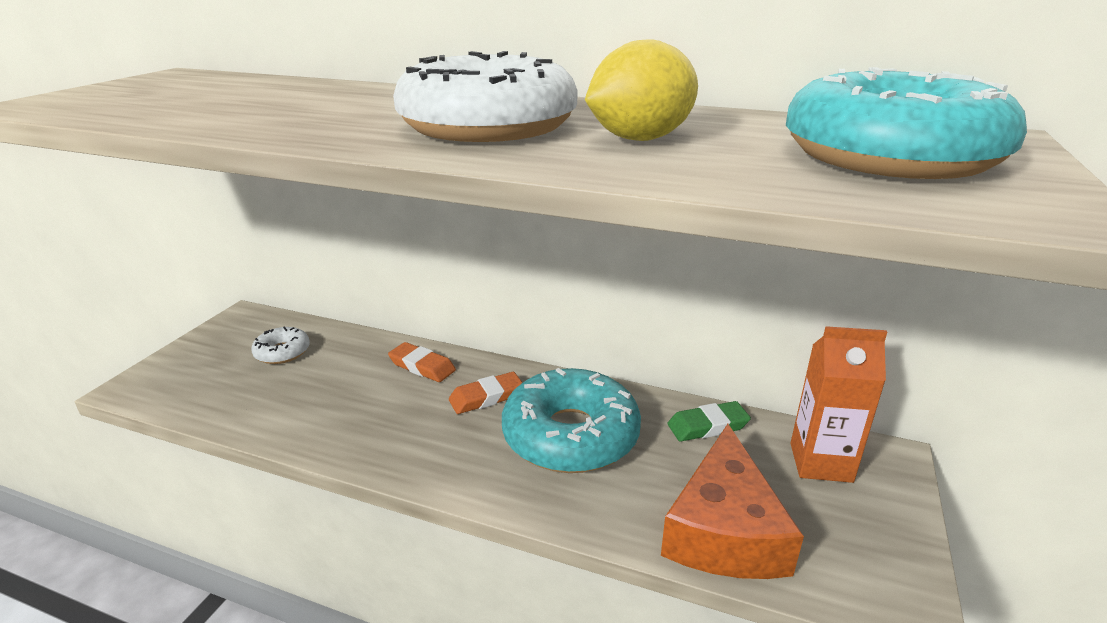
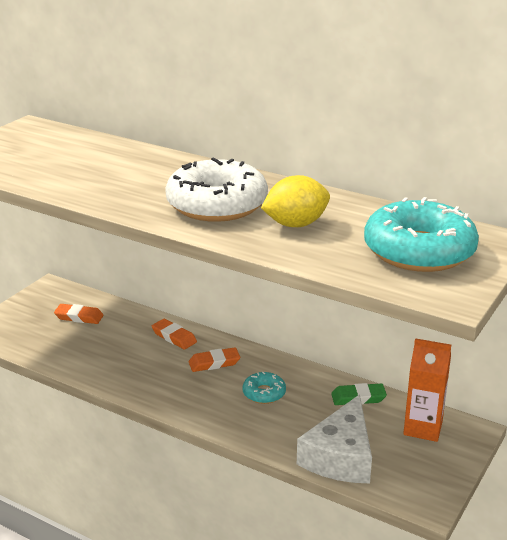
camera: 10 degrees right, 0 degrees up
(282, 352) = (79, 317): white donut -> orange eraser
(570, 435) = (264, 393): turquoise donut -> turquoise donut, size x0.48
(724, 530) = (340, 456): orange cheese -> white cheese

